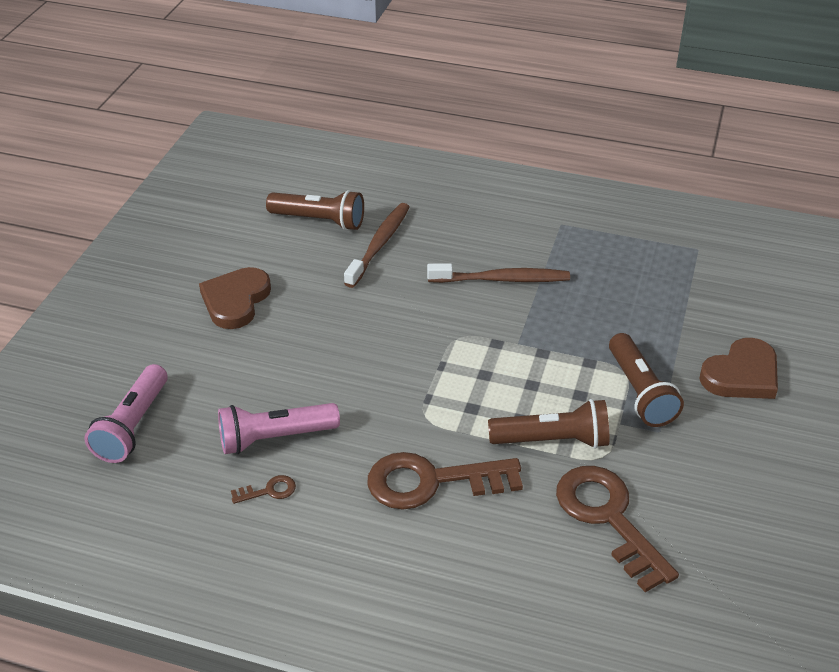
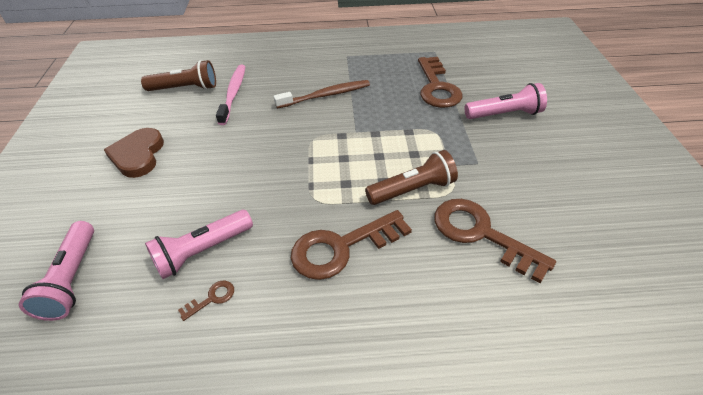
camera: 20 degrees left, 5 degrees up
(379, 244) = (233, 93): brown toothbrush -> pink toothbrush
(640, 392) = (450, 141): brown flashlight -> none
(667, 308) = (437, 87): none -> brown key
(741, 375) = (504, 114): brown heart -> pink flashlight

